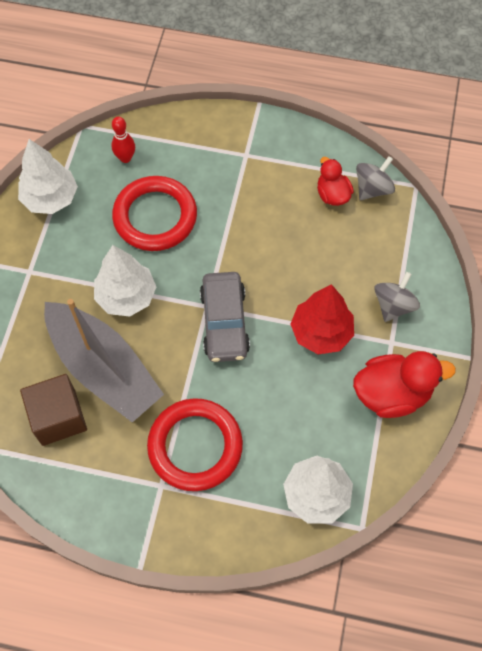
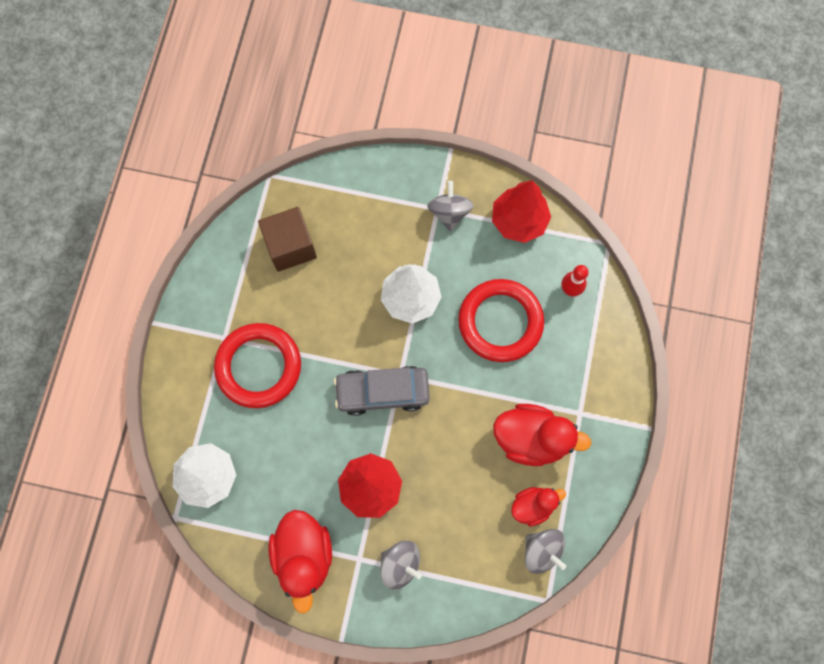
camera: 90 degrees right, 10 degrees up
(35, 260) = (449, 213): none -> grey spinning top
(51, 198) = (518, 221): white tree -> red tree
(104, 369) = (336, 282): grey boat -> none
(270, 194) = (531, 438): none -> red duck

